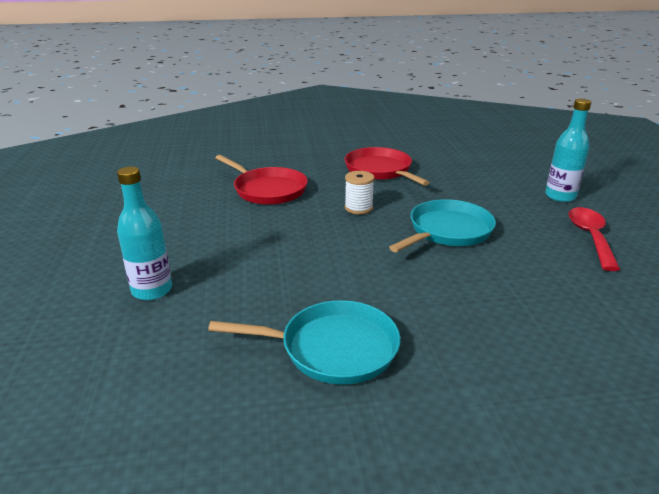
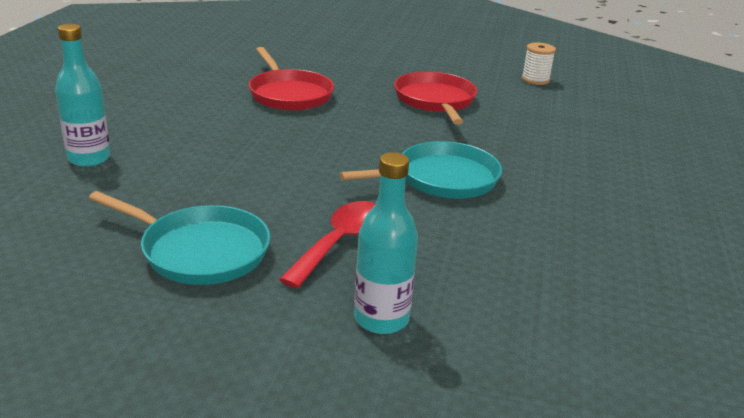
camera: 20 degrees right, 0 degrees up
(358, 208) = (367, 133): white spool -> white spool (535, 80)
(560, 196) = (630, 176): turquoise bottle -> turquoise bottle (381, 319)
(590, 237) = (613, 227): red spoon -> red spoon (340, 242)

